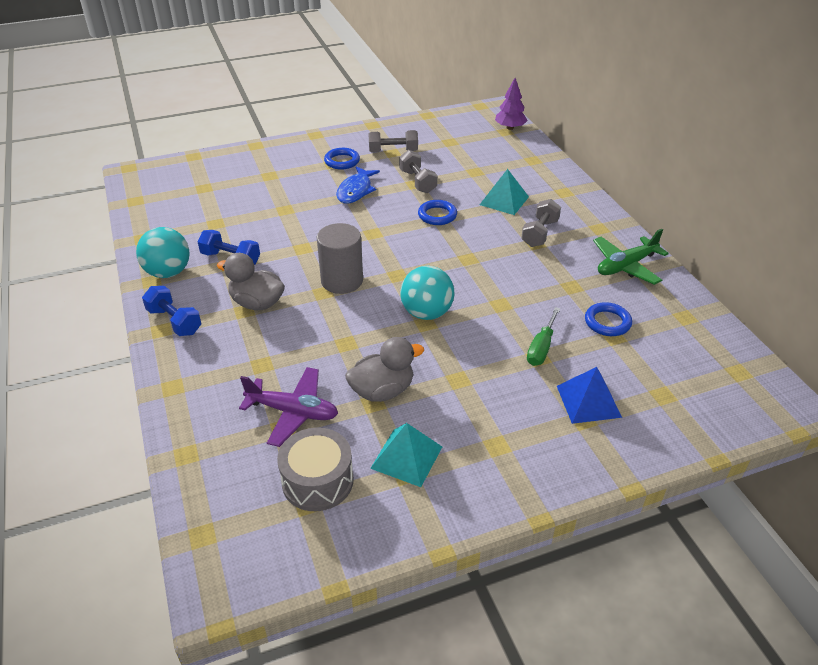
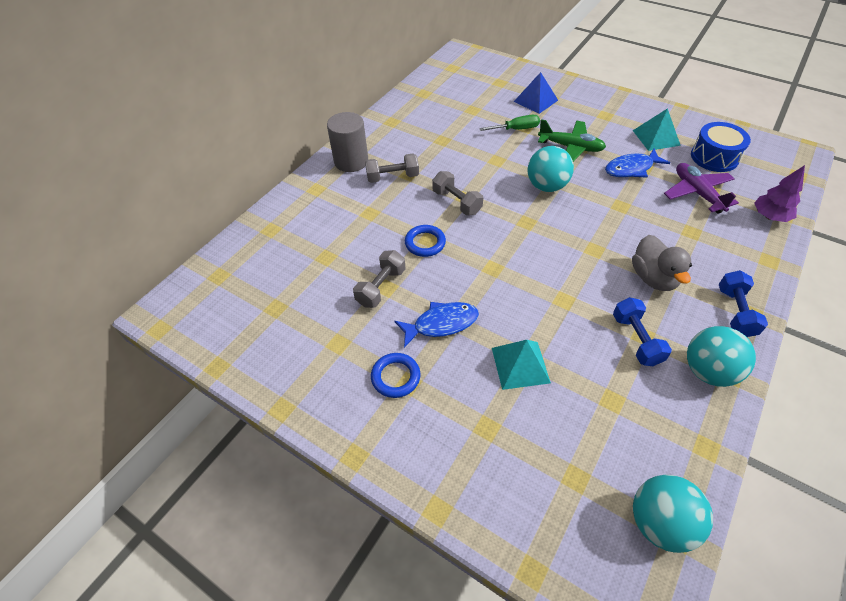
camera: 125 degrees left, 10 degrees up
(147, 199) = (659, 522): none -> turquoise ball
(317, 481) = (714, 157): grey drum -> blue drum
(342, 281) = (570, 247): grey cylinder -> grey cylinder (351, 161)
(382, 391) = (631, 168): grey duck -> blue fish
(393, 151) = (335, 344): grey dumbbell -> grey dumbbell (456, 202)
(504, 200) = (362, 215): turquoise pyramid -> turquoise pyramid (520, 365)
(510, 128) = (207, 275): purple tree -> purple tree (769, 216)
(607, 322) = (462, 115): blue ring -> none
(626, 266) = (394, 127): green plane -> green plane (570, 147)

